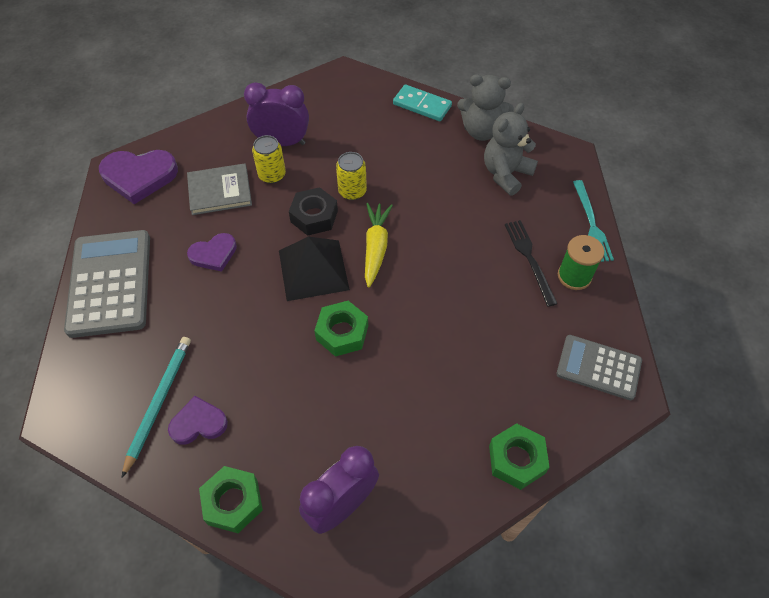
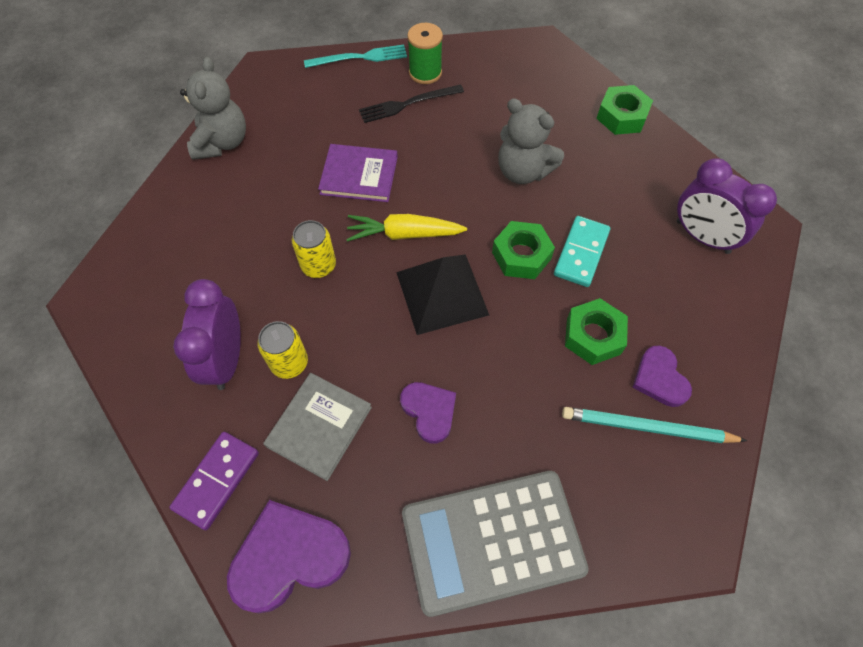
camera: 95 degrees left, 5 degrees up
(139, 176) = (289, 557): purple heart -> purple heart turned 105 degrees counterclockwise
(198, 141) = (217, 480): none -> purple domino
(220, 191) = (319, 426): grey book -> grey book turned 45 degrees clockwise
(233, 502) = (730, 328): green nut -> green nut (593, 336)
(314, 216) = (360, 302): black nut -> none
(422, 105) = (169, 202): turquoise domino -> turquoise domino (581, 253)
(442, 219) = (359, 175): none -> purple book
(506, 174) = (292, 121): grey teddy bear -> grey teddy bear (523, 171)
(598, 367) = (521, 62): grey calculator -> none

